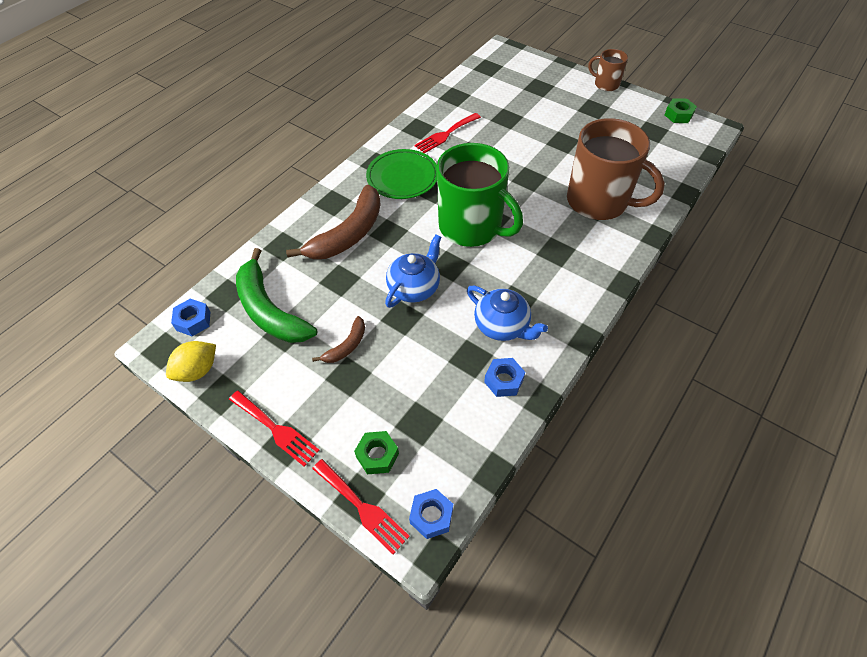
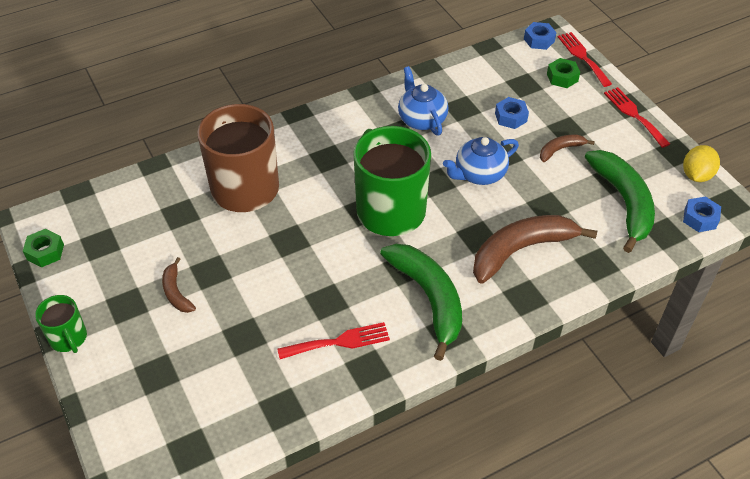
camera: 155 degrees left, 5 degrees down
(197, 370) = (696, 175): yellow lemon -> yellow lemon turned 45 degrees counterclockwise
(402, 177) = (429, 298): green plate -> green banana
(504, 380) = (446, 86): blue nut -> blue nut (510, 117)
(571, 124) = (176, 292): none -> brown banana
(606, 84) = (68, 338): brown mug -> green mug

